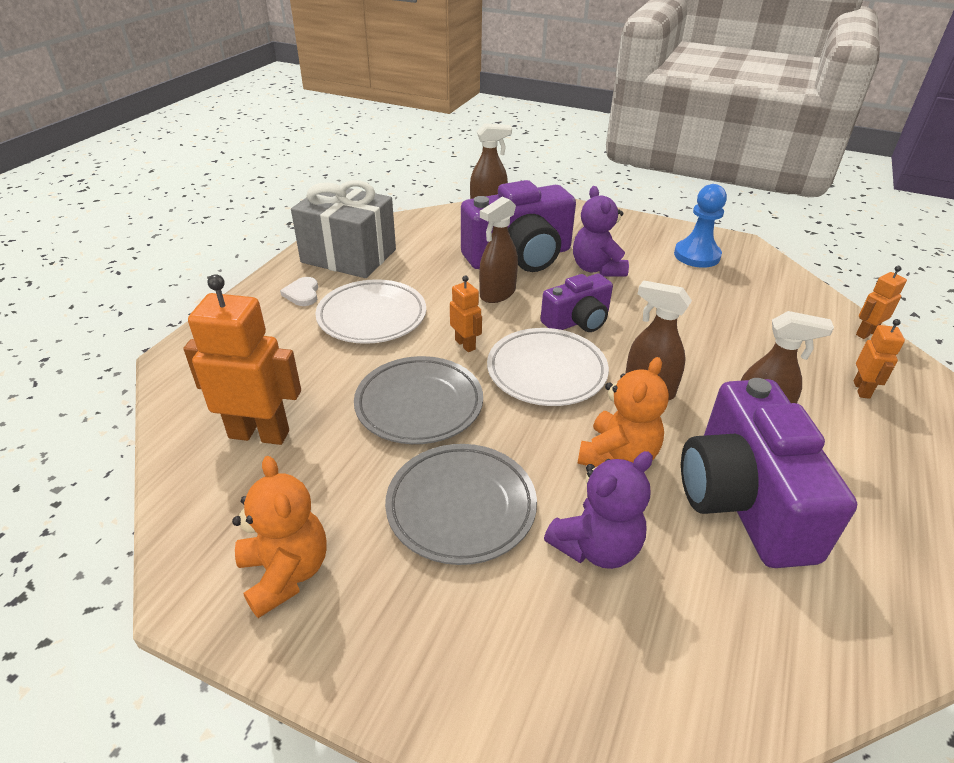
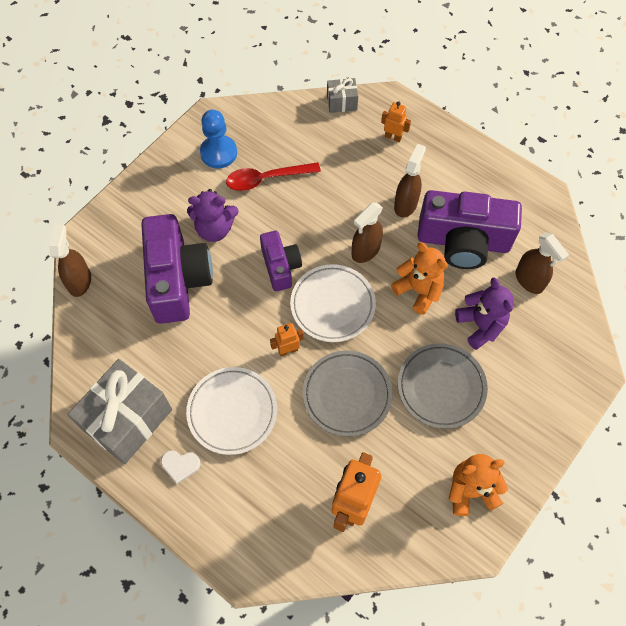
camera: 75 degrees left, 25 degrees up
(497, 294) = (228, 311): brown spray bottle -> brown spray bottle (529, 280)
(691, 292) = (266, 179): none -> red spoon
(866, 333) = (342, 102): orange robot -> grey gift

